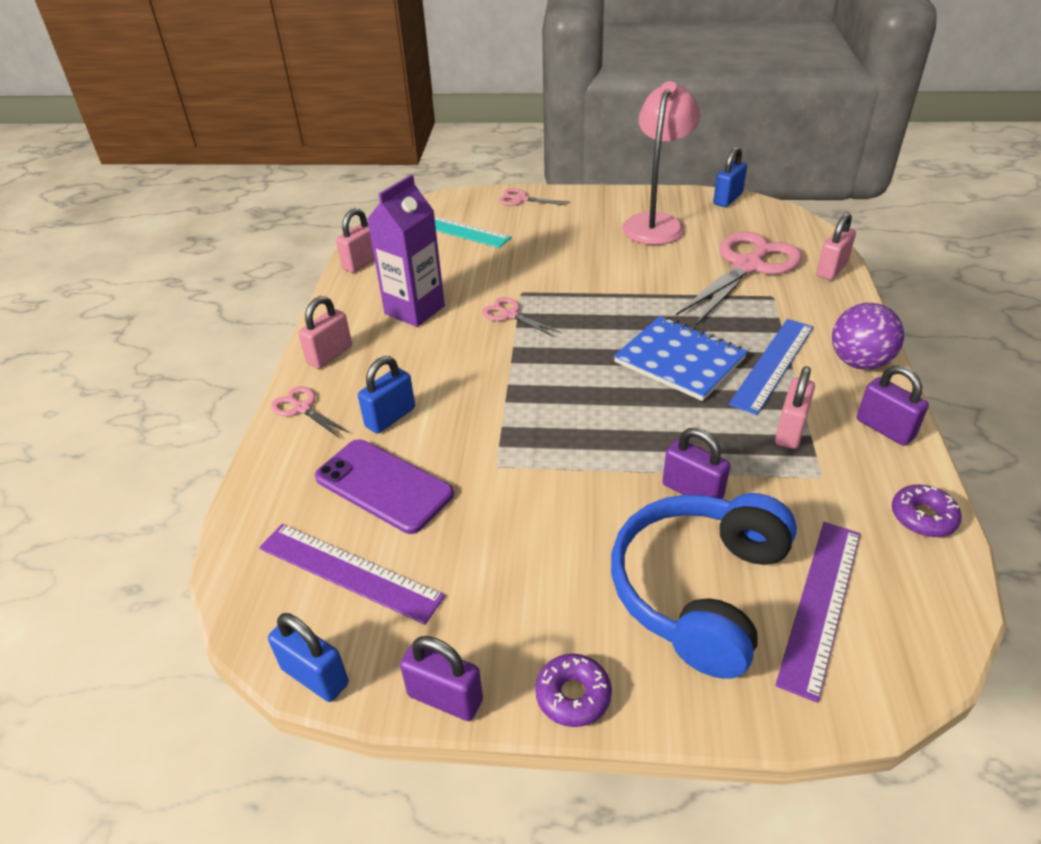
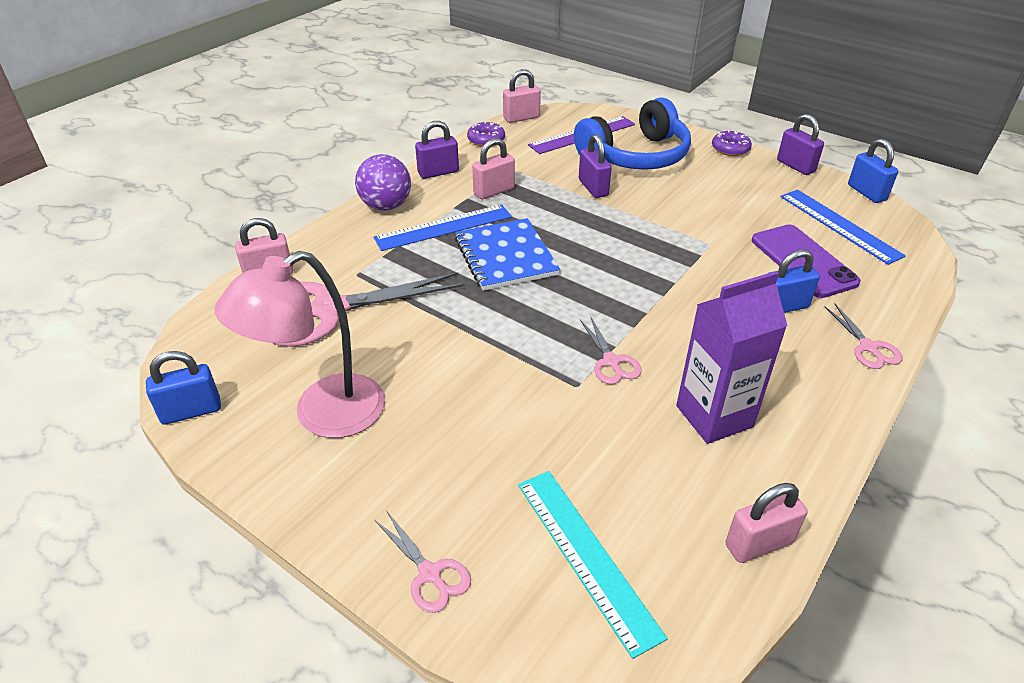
camera: 150 degrees left, 0 degrees up
(330, 355) = (832, 396): pink padlock -> pink padlock (521, 118)
(349, 572) = (839, 225): purple ruler -> blue ruler
(884, 429) = (438, 172): purple padlock -> purple padlock turned 75 degrees clockwise

